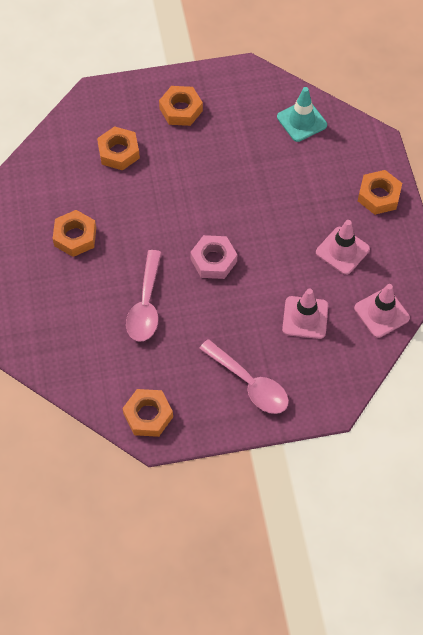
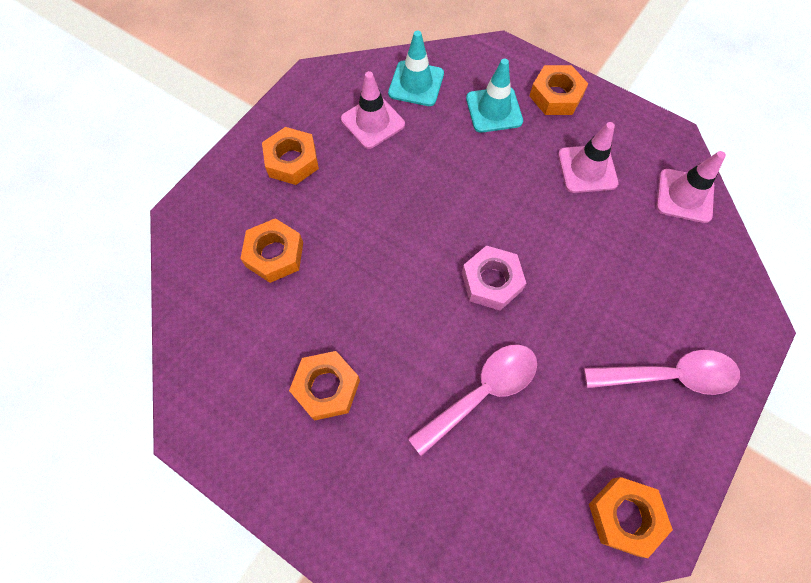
camera: 45 degrees left, 5 degrees up
(146, 305) = (482, 392): pink spoon -> pink spoon turned 90 degrees counterclockwise
(305, 317) = (633, 260): pink traffic cone -> pink traffic cone (372, 122)
(329, 173) = (494, 110): none -> turquoise traffic cone

